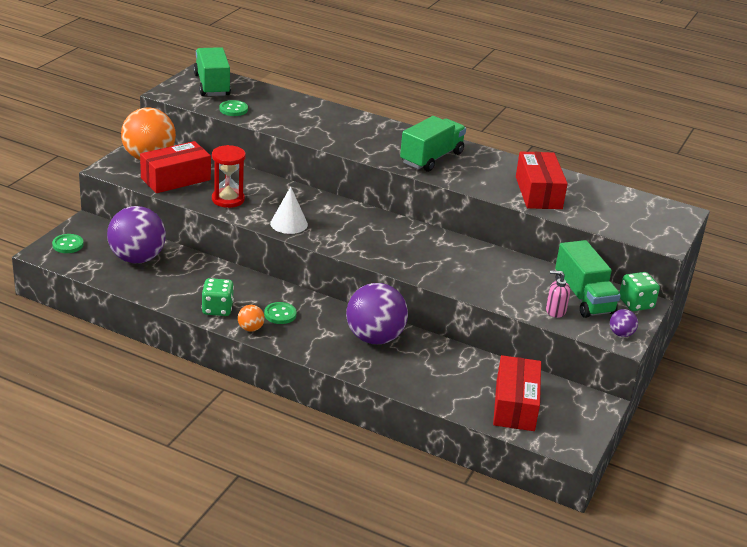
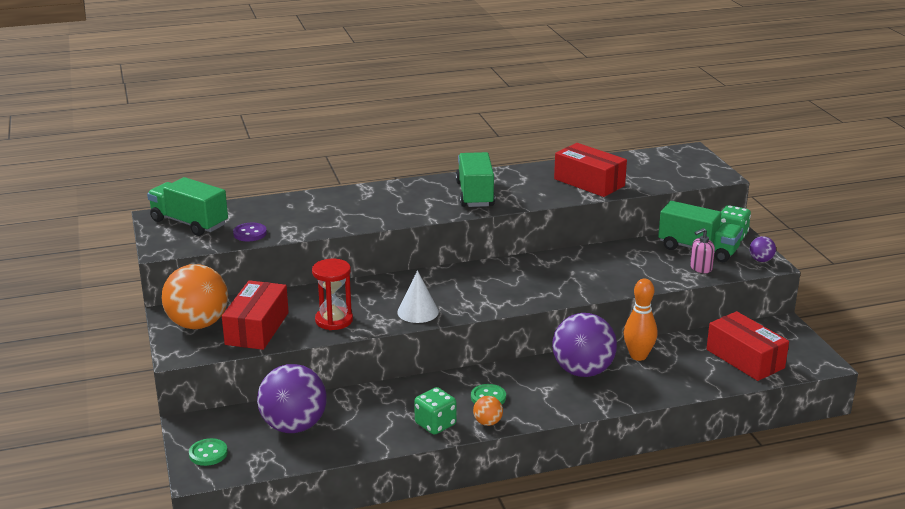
camera: 40 degrees left, 5 degrees down
(233, 109) = (250, 233): green button -> purple button
(435, 353) = (638, 356): none -> orange bowling pin

